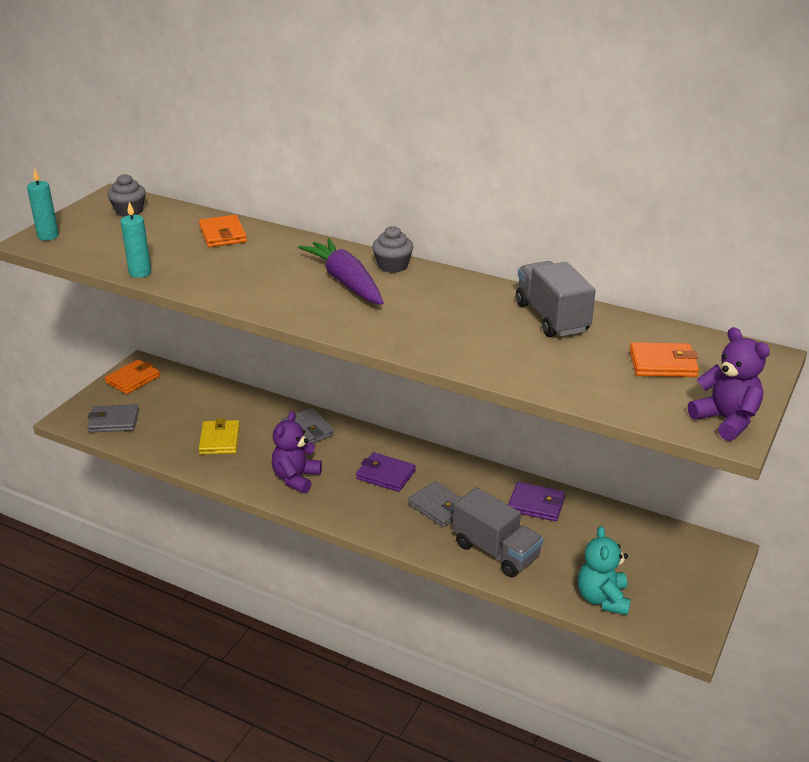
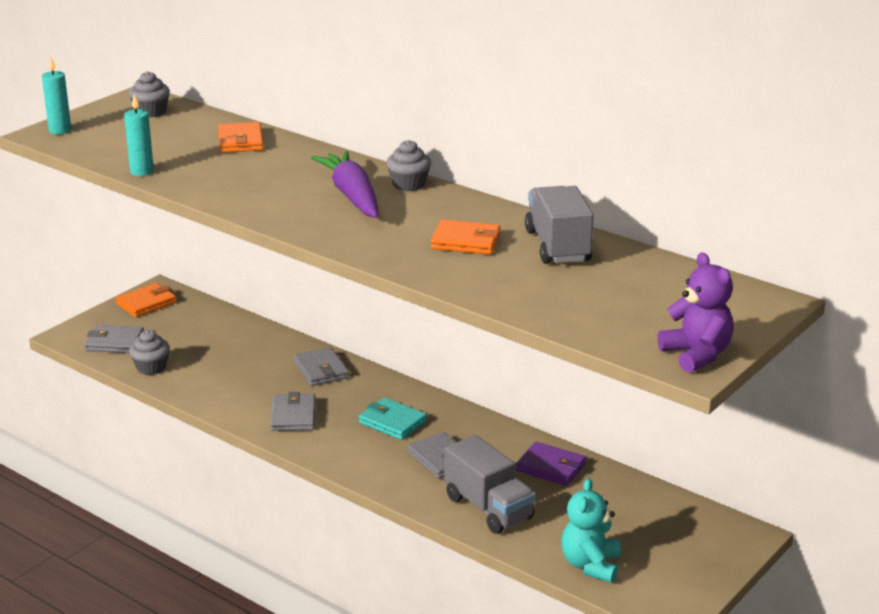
camera: 10 degrees right, 5 degrees down
(154, 443) = (151, 367): none -> grey cupcake
(219, 440) = (222, 371): yellow wallet -> none
(296, 478) = (293, 416): purple teddy bear -> grey wallet
(385, 475) = (392, 422): purple wallet -> turquoise wallet
(662, 364) = (656, 298): orange wallet -> orange wallet (466, 241)

